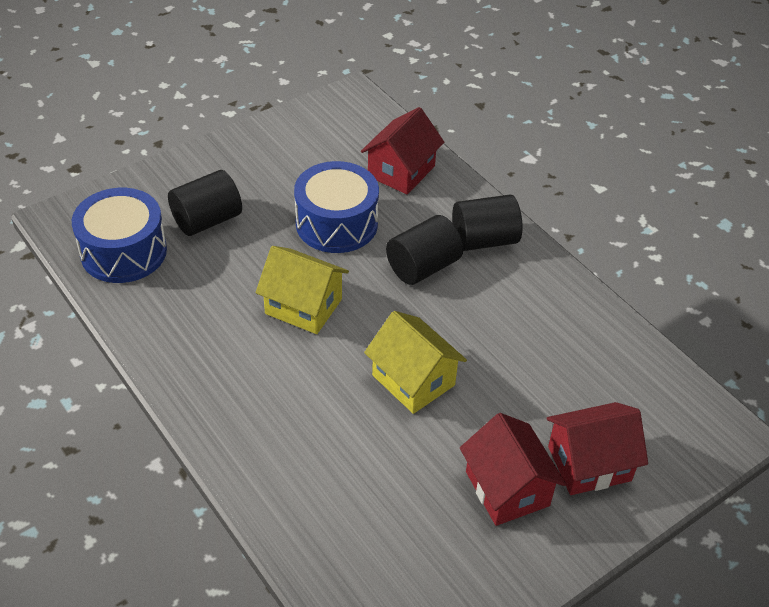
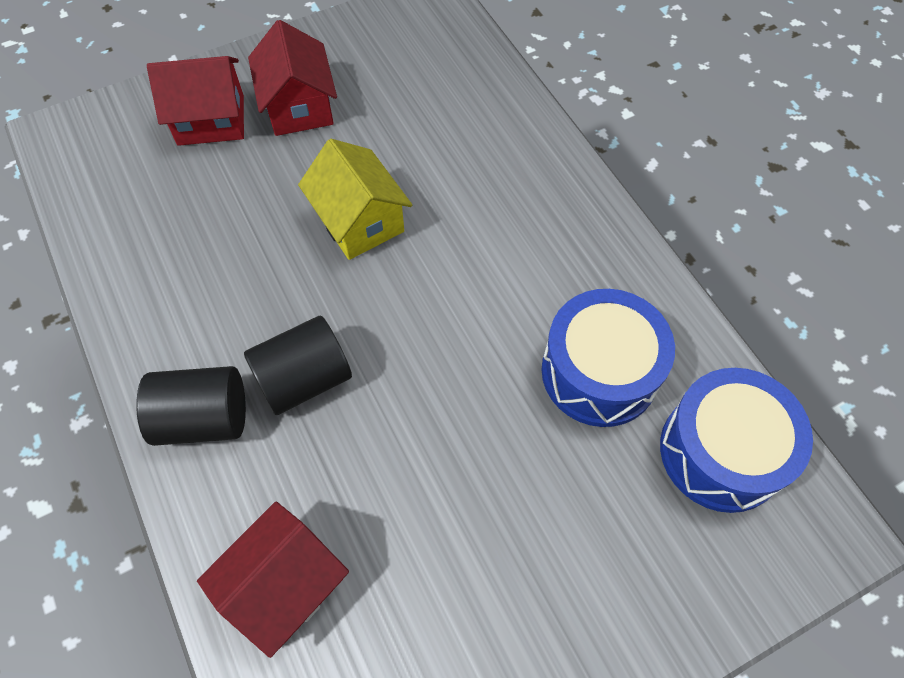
camera: 170 degrees left, 15 degrees up
(207, 220) = (605, 503): black cylinder -> none
(303, 306) = (472, 332): yellow house -> none
(336, 223) = (410, 474): blue drum -> blue drum (599, 372)

